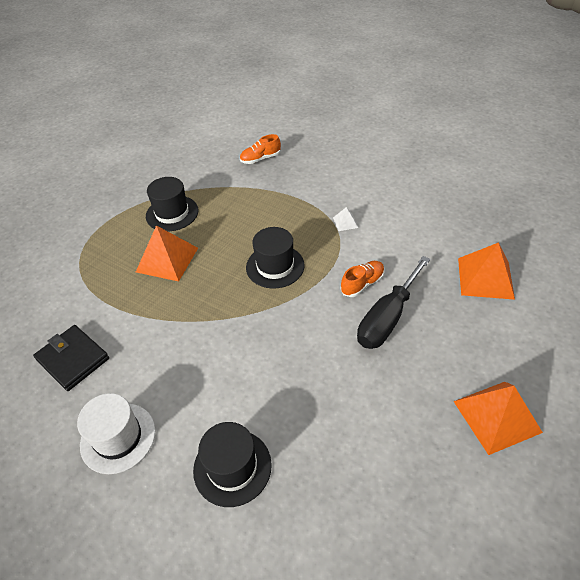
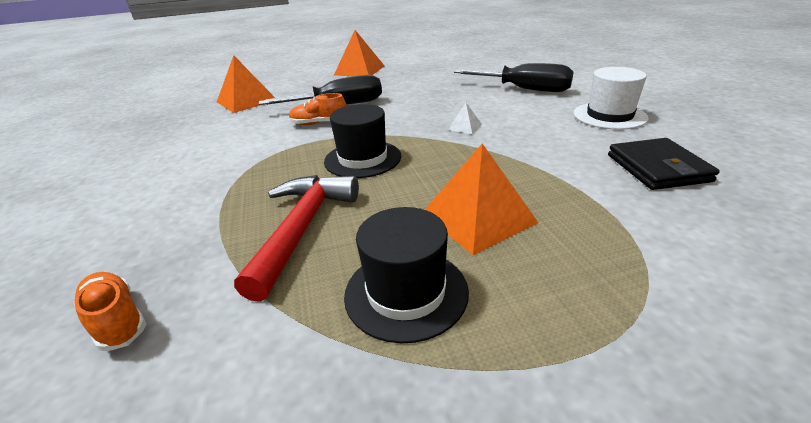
camera: 140 degrees left, 15 degrees down
(232, 467) = (524, 89): black hat -> black screwdriver
(245, 212) = (302, 228): none -> red hammer
(260, 159) = (117, 320): orange shoe -> orange shoe turned 150 degrees counterclockwise
(345, 222) = (239, 164): white pyramid -> white pyramid (465, 127)

